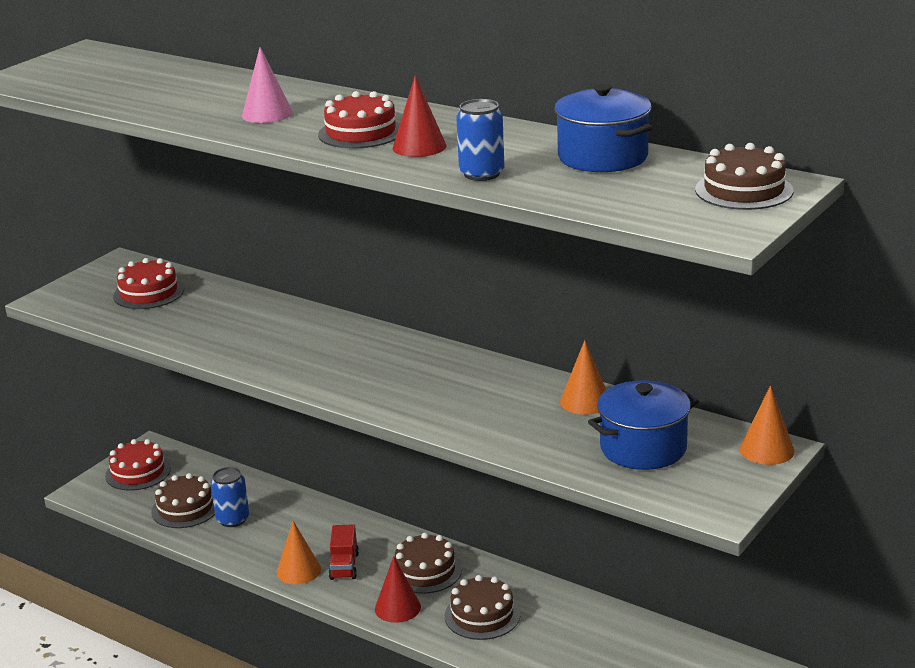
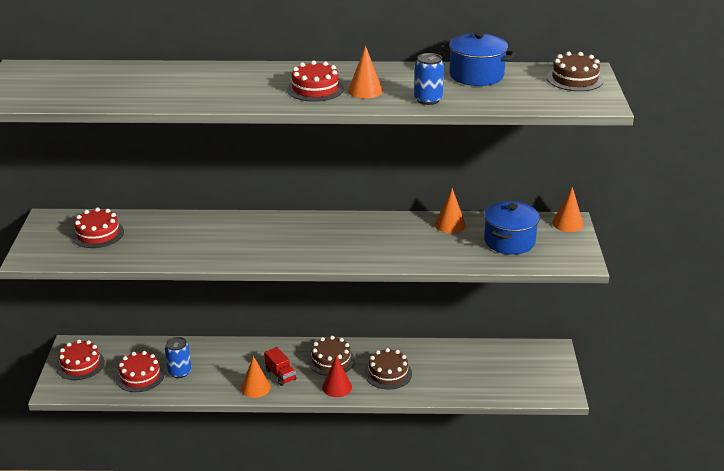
camera: 35 degrees left, 5 degrees up
(185, 508) = (140, 376): brown cake -> red cake
(267, 114) = (234, 89): pink cone -> none
(419, 147) = (365, 91): red cone -> orange cone

